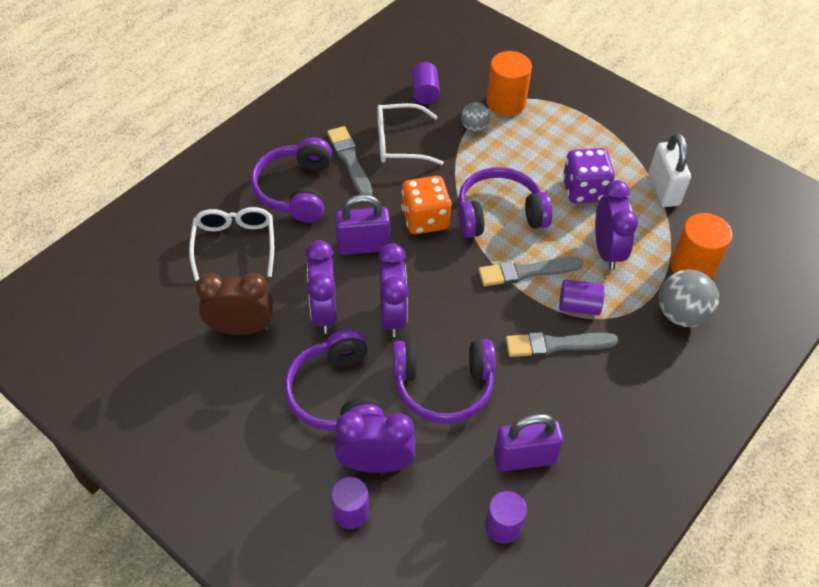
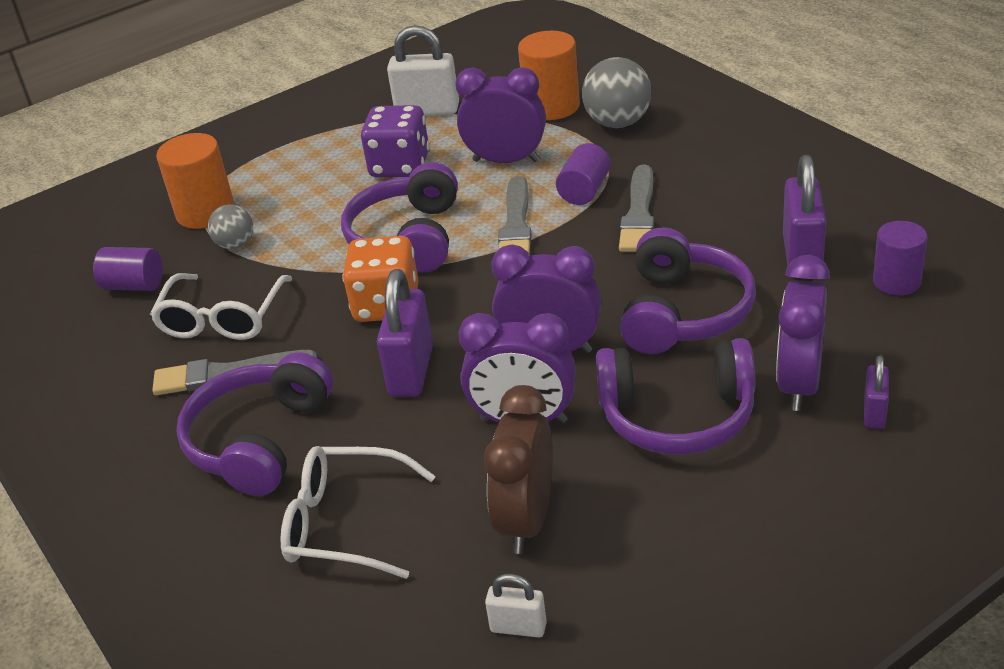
camera: 70 degrees left, 15 degrees down
(163, 338) = (518, 627): none -> white padlock
(296, 190) = (260, 440): purple headphones -> purple headphones turned 90 degrees clockwise
(351, 512) = (874, 413): purple cylinder -> purple padlock

